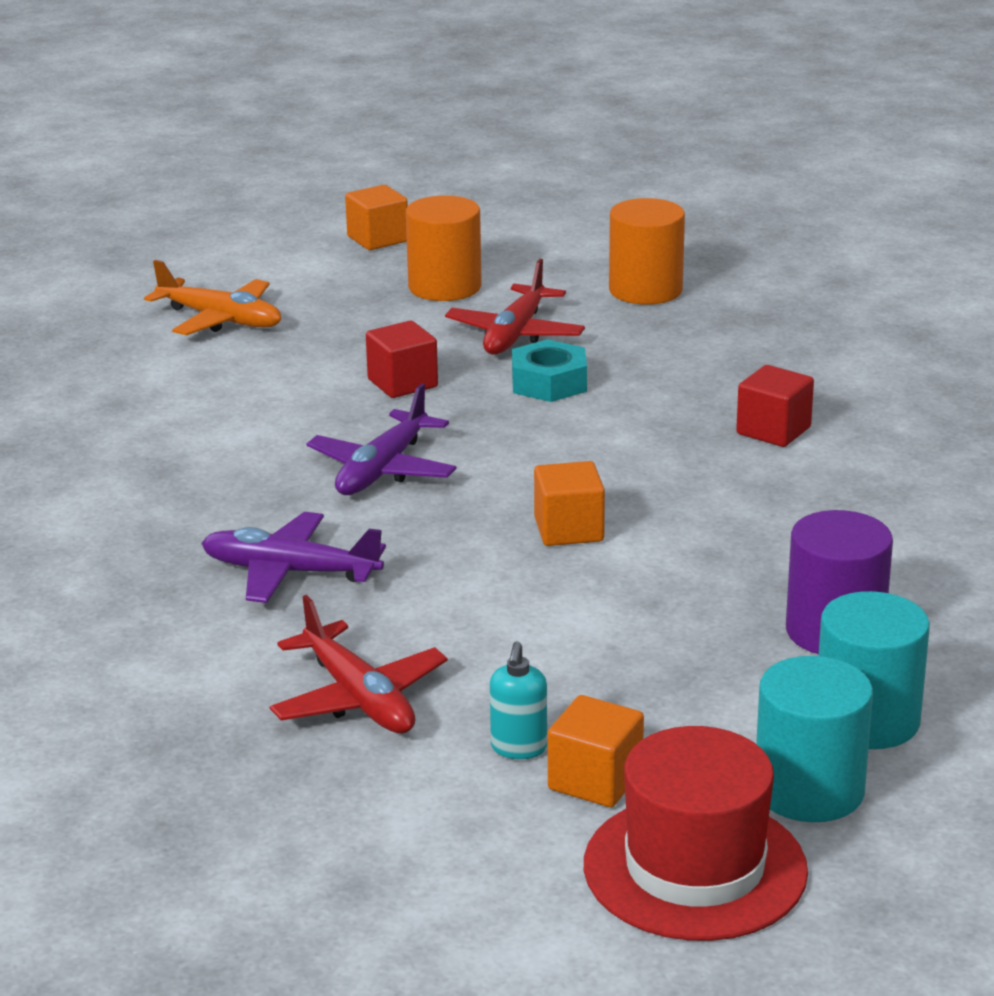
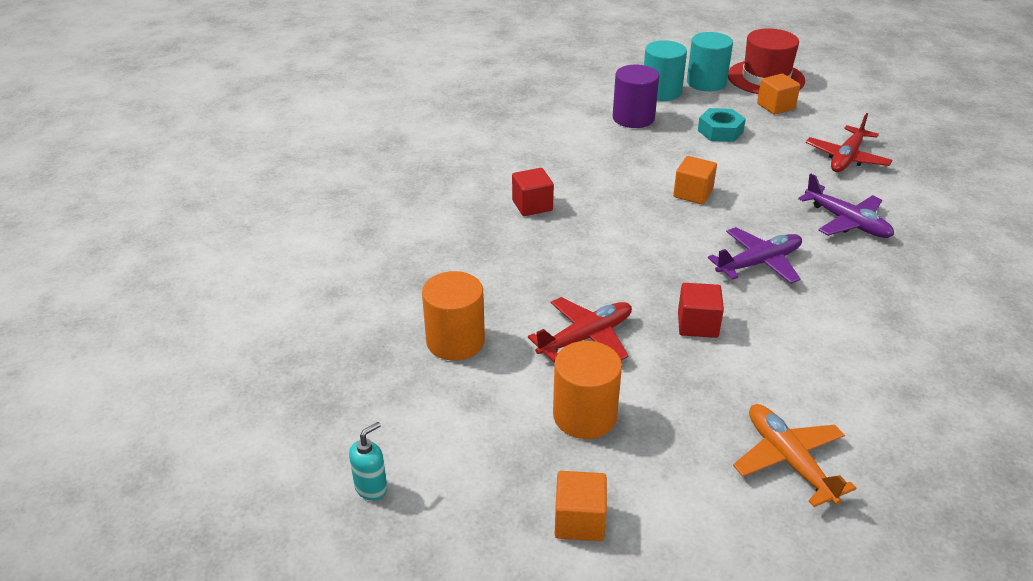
camera: 145 degrees left, 10 degrees up
(359, 698) = (846, 158): red plane -> red plane turned 150 degrees counterclockwise
(518, 748) = (795, 123): turquoise soap dispenser -> turquoise soap dispenser (371, 488)
(549, 383) = (608, 286): turquoise nut -> turquoise nut (720, 131)

